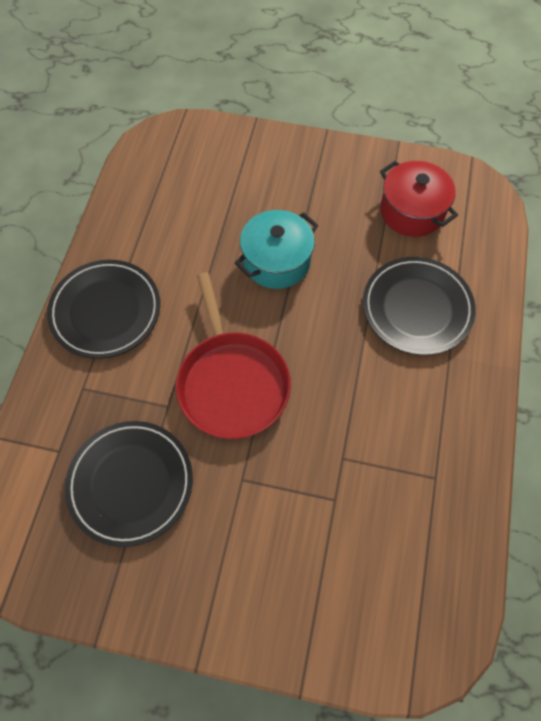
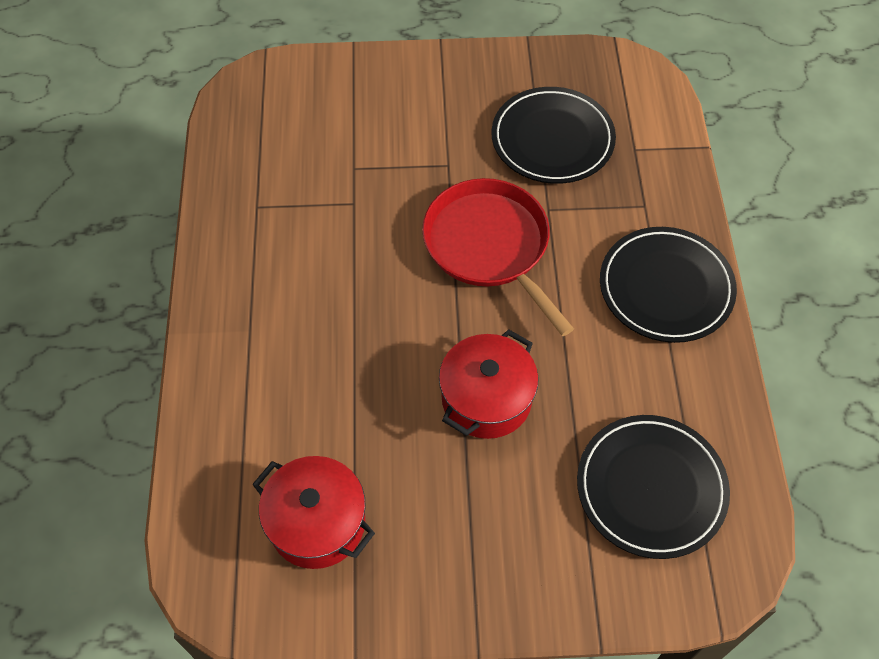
camera: 165 degrees right, 5 degrees down
(276, 261) = (486, 399): turquoise pot -> red pot
(417, 308) = (294, 379): black plate -> black plate (651, 488)

